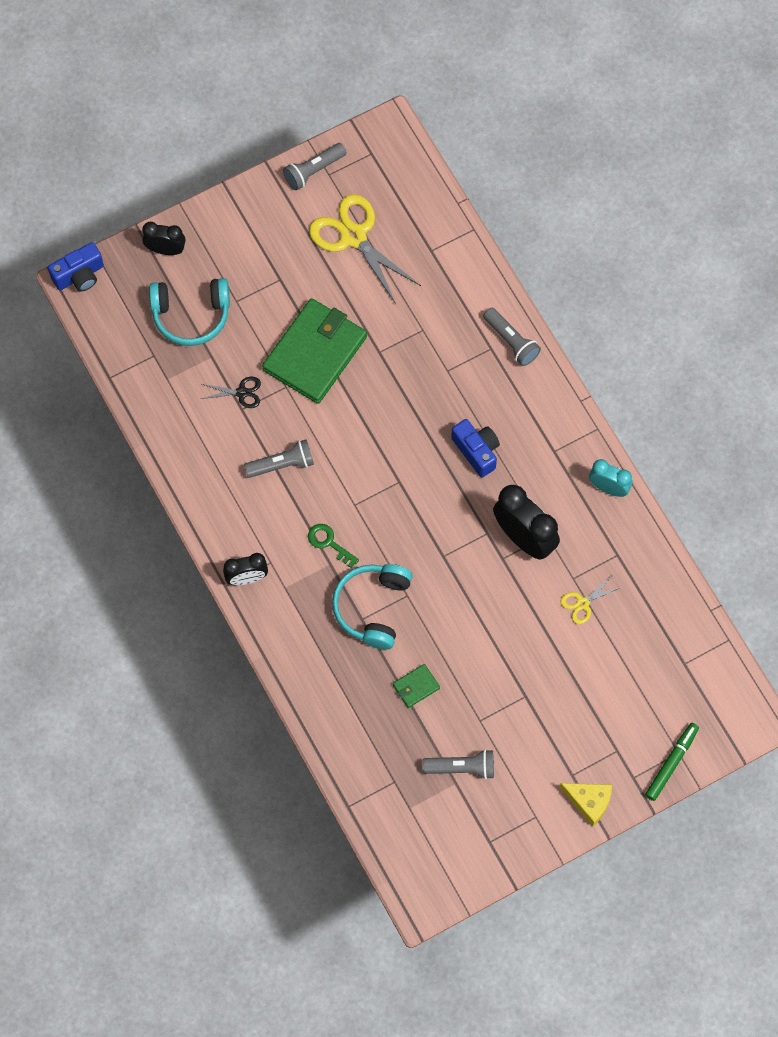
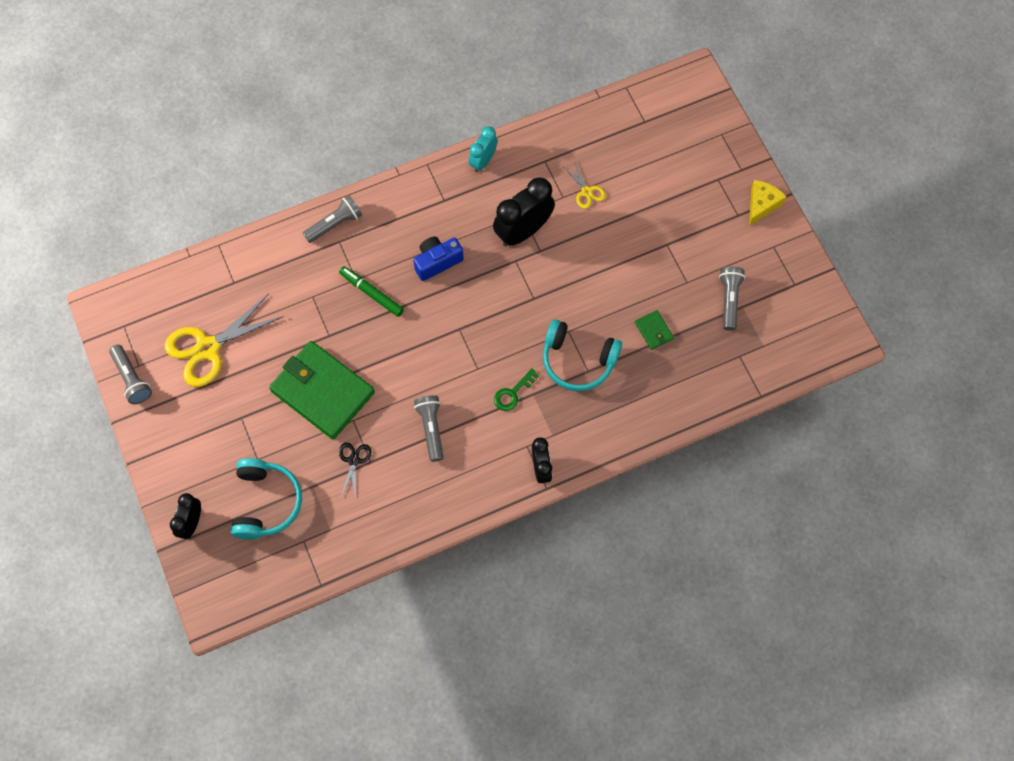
camera: 85 degrees left, 0 degrees up
(79, 275) = (205, 609): blue camera -> none
(671, 763) = (730, 140): green marker -> green marker (371, 293)

